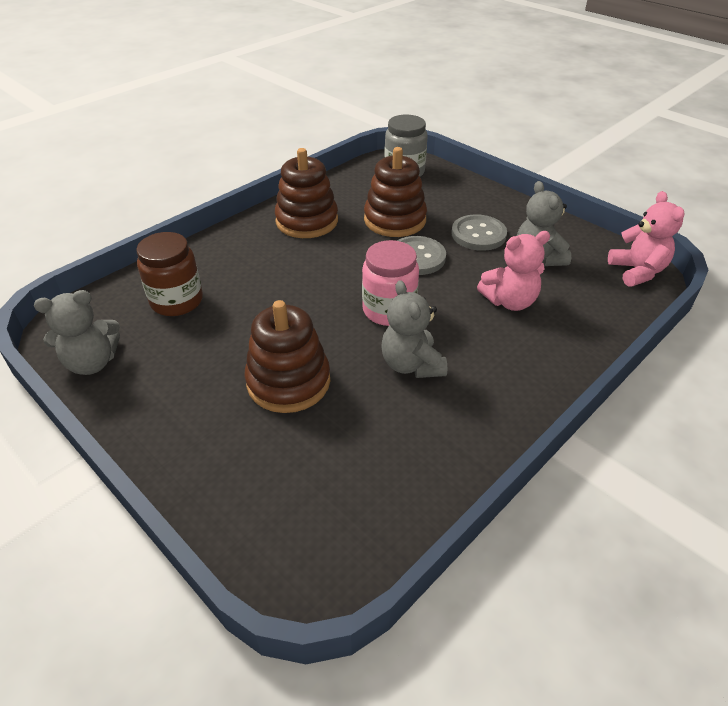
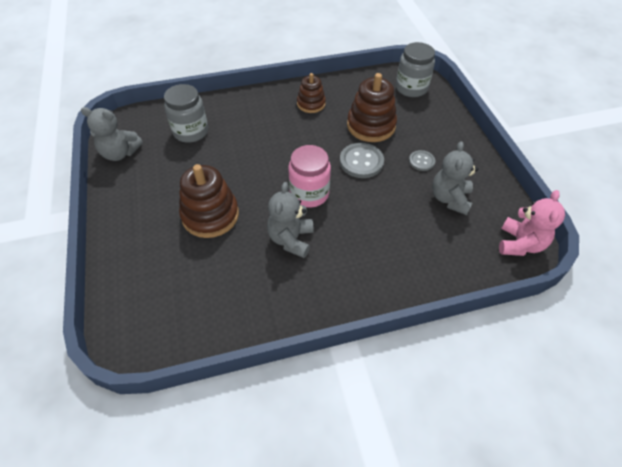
camera: 30 degrees right, 10 degrees up
(177, 301) = (191, 131): brown jar -> grey jar
(307, 221) = (311, 104): brown stacking toy -> brown stacking toy, size x0.61
(478, 234) = (421, 161): grey button -> grey button, size x0.59
(509, 301) = (397, 224): pink teddy bear -> none

